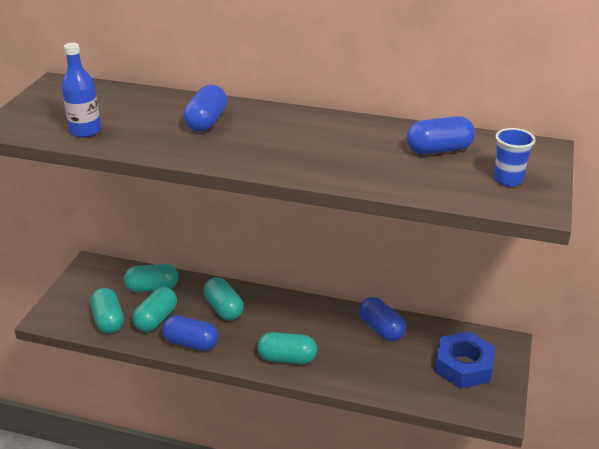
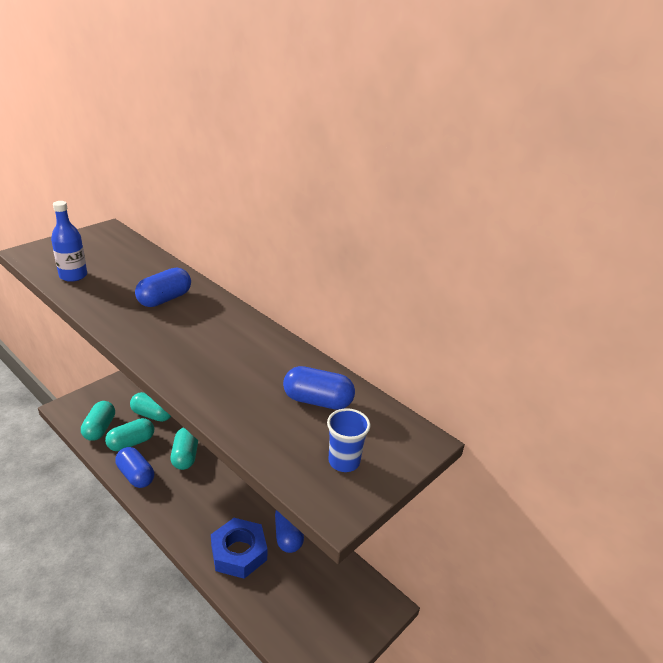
camera: 25 degrees right, 0 degrees up
(287, 358) = (191, 524): turquoise capsule -> none
(463, 366) = (327, 608): blue nut -> blue nut (239, 552)

